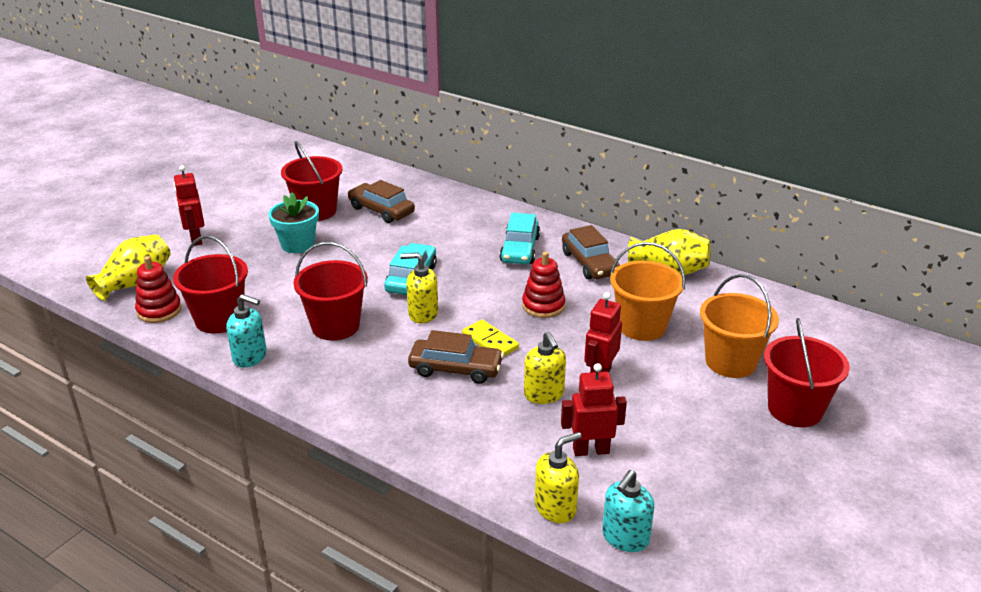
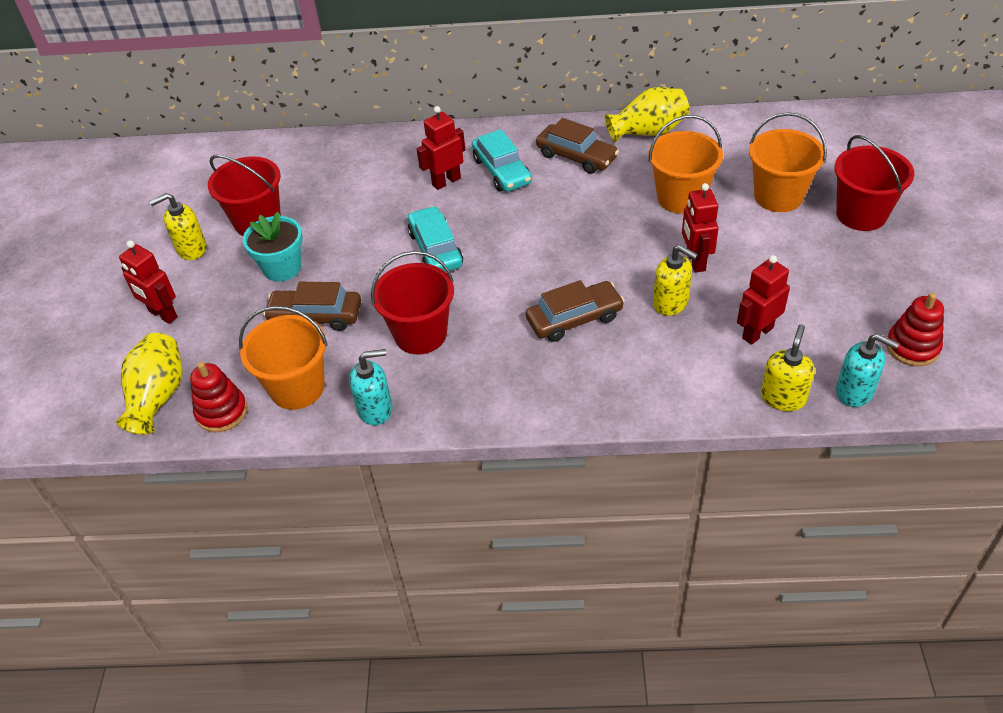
camera: 30 degrees left, 15 degrees up
(219, 319) = (297, 388): red bucket -> orange bucket
(381, 210) = (324, 190): brown car -> brown car (316, 316)
(422, 314) = (486, 280): yellow soap dispenser -> yellow soap dispenser (191, 249)
(471, 239) = (446, 181): none -> red robot
(490, 341) = (575, 277): yellow domino -> none
(543, 306) = (582, 218): red stacking toy -> red stacking toy (912, 347)
(625, 537) = (855, 391): turquoise soap dispenser -> turquoise soap dispenser turned 60 degrees counterclockwise

